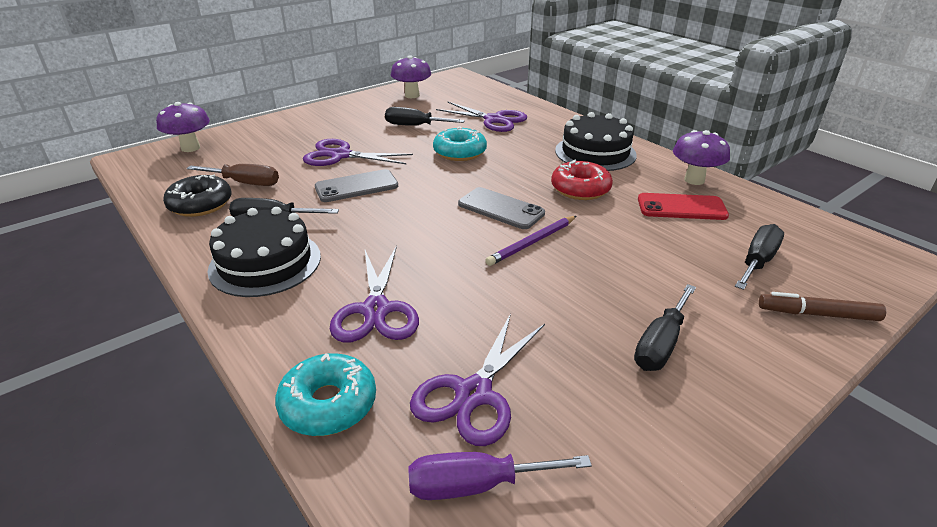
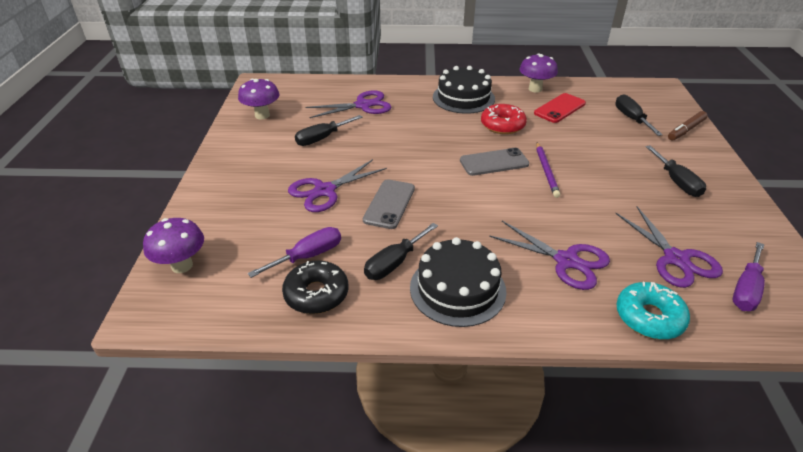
camera: 50 degrees left, 5 degrees up
(245, 183) = (308, 256): brown screwdriver -> purple screwdriver
(460, 152) = (394, 141): turquoise donut -> none

